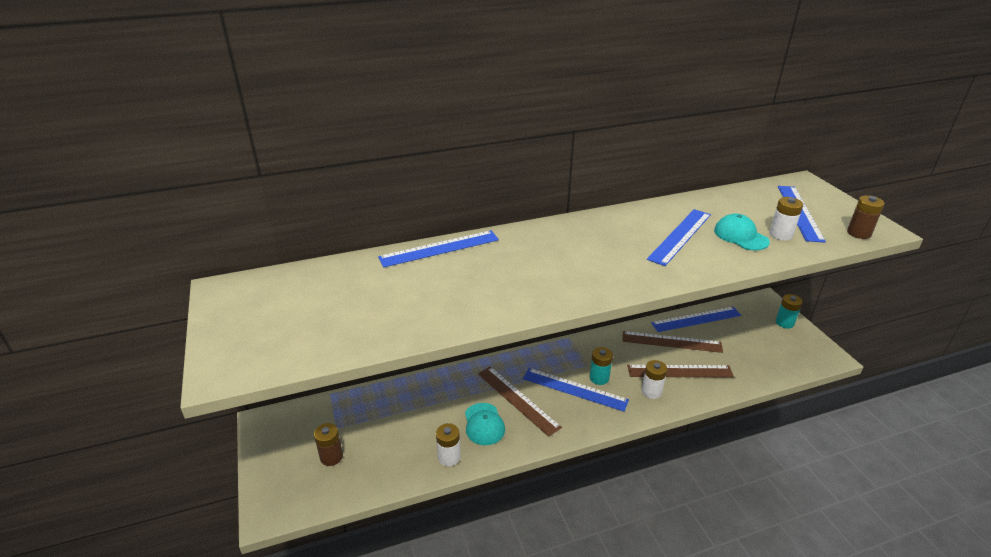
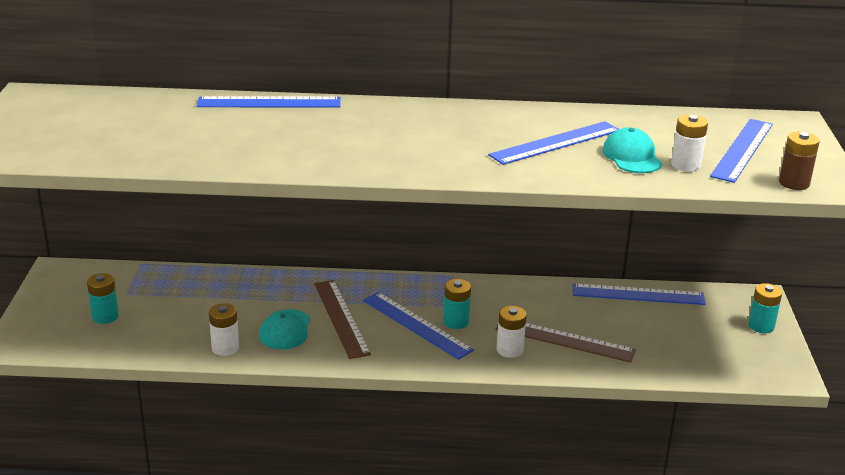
camera: 20 degrees right, 5 degrees down
(331, 457) = (105, 316): brown battery -> turquoise battery
(671, 342) = (581, 309): brown ruler -> none

